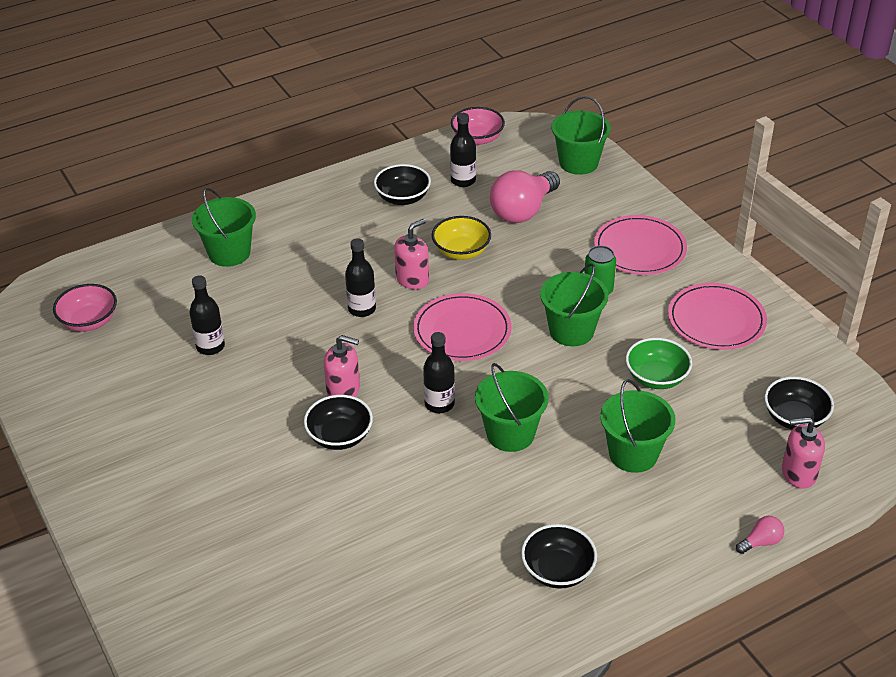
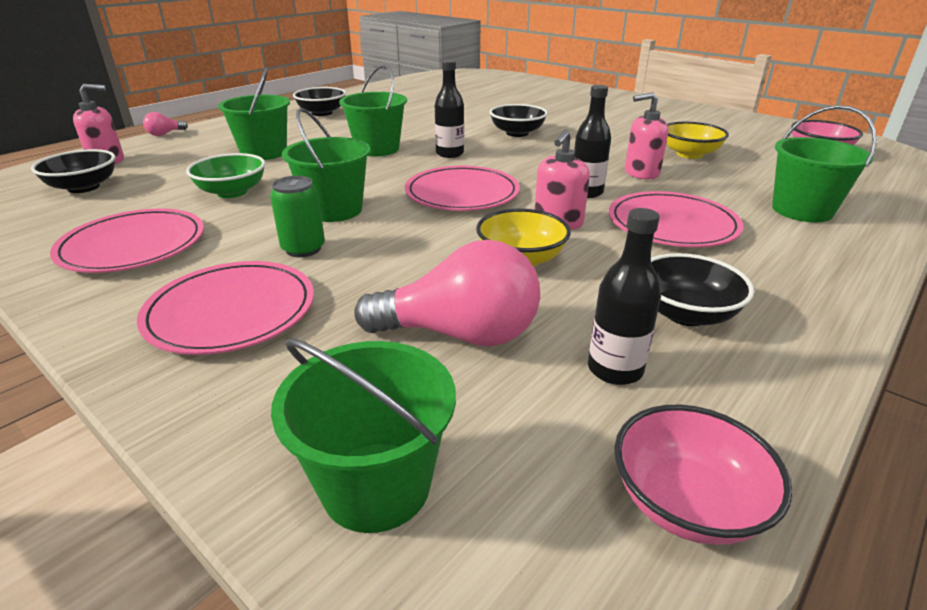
camera: 160 degrees right, 10 degrees down
(210, 346) = (689, 154): black bottle -> yellow bowl
(336, 260) = (672, 224): none -> pink plate
(343, 390) = (540, 150): pink soap dispenser -> pink soap dispenser (641, 173)
(523, 211) = (460, 334): pink light bulb -> pink light bulb turned 75 degrees clockwise

